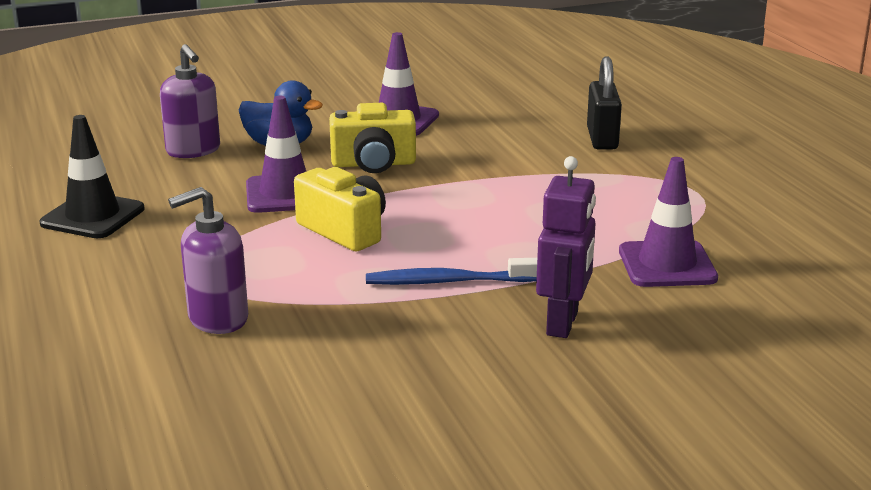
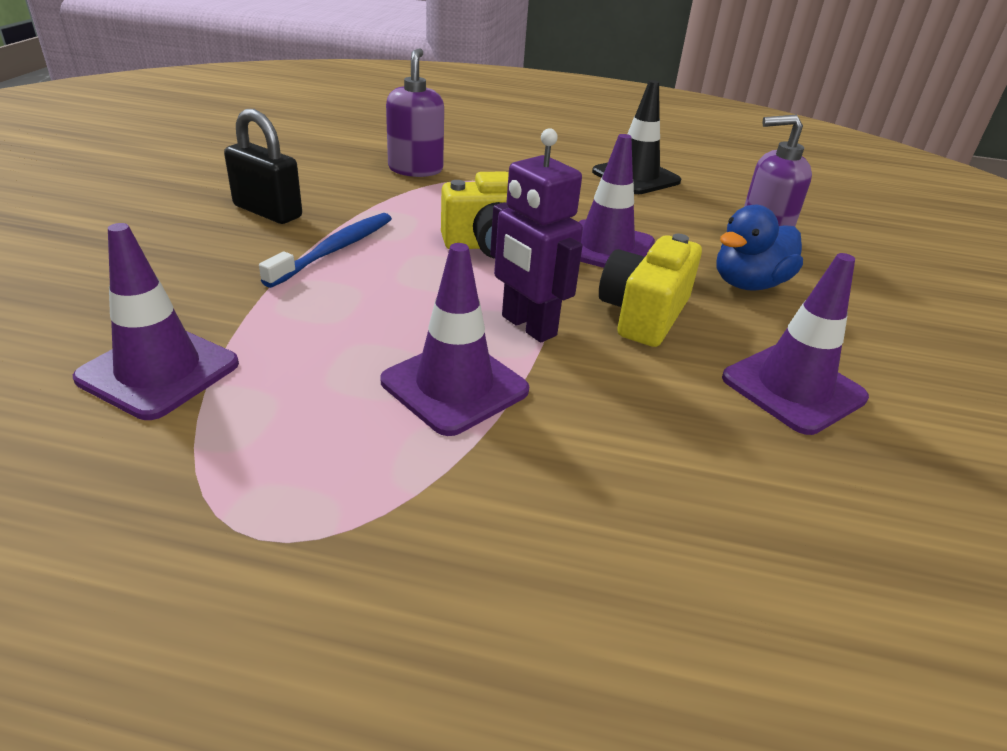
camera: 120 degrees right, 10 degrees up
(535, 189) = (454, 386): none -> purple traffic cone
(563, 324) = (187, 264): purple robot -> purple robot (528, 326)
(602, 139) = (570, 564): black padlock -> black padlock (267, 211)

